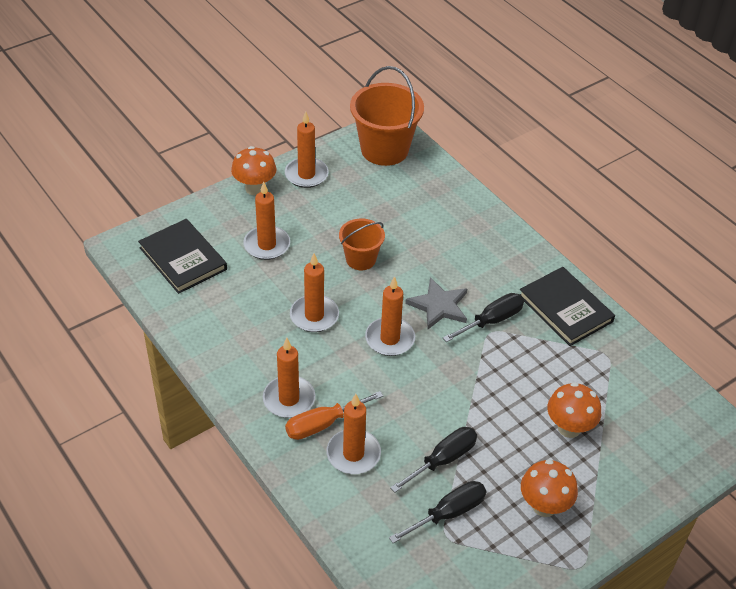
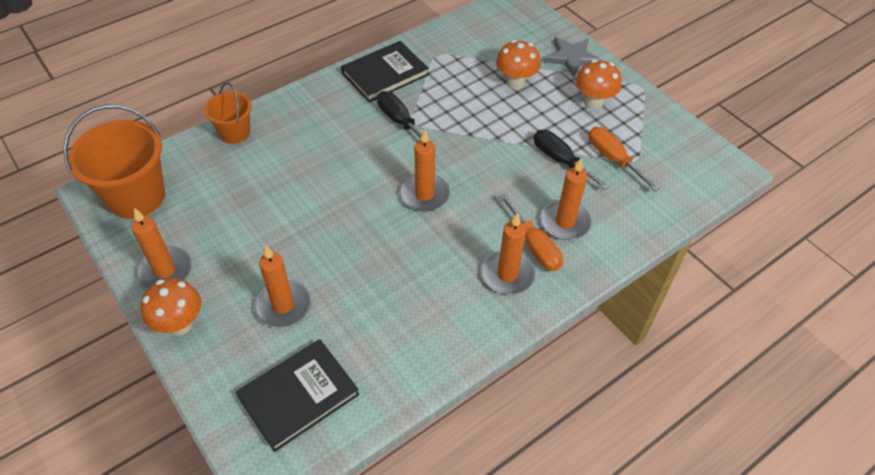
camera: 90 degrees left, 5 degrees up
(314, 316) = (394, 256): orange candle -> none
(361, 259) = (313, 218): orange bucket -> orange bucket (235, 133)
(439, 306) = (381, 157): grey star -> grey star (571, 57)
(448, 513) = (613, 159): black screwdriver -> orange screwdriver

